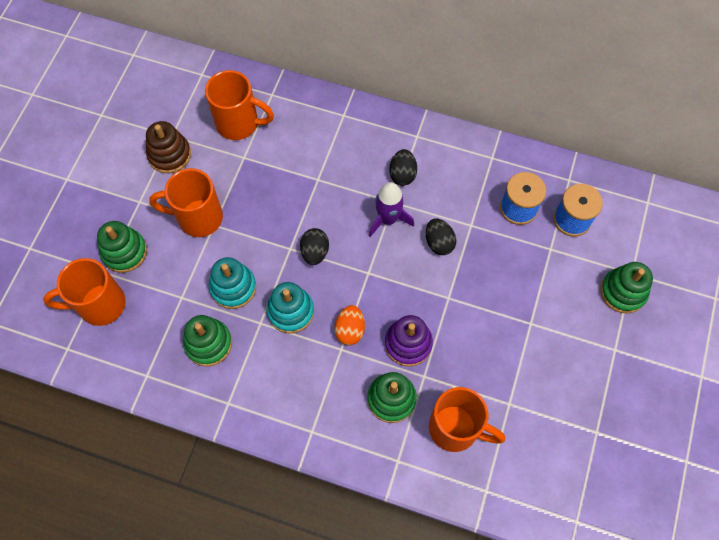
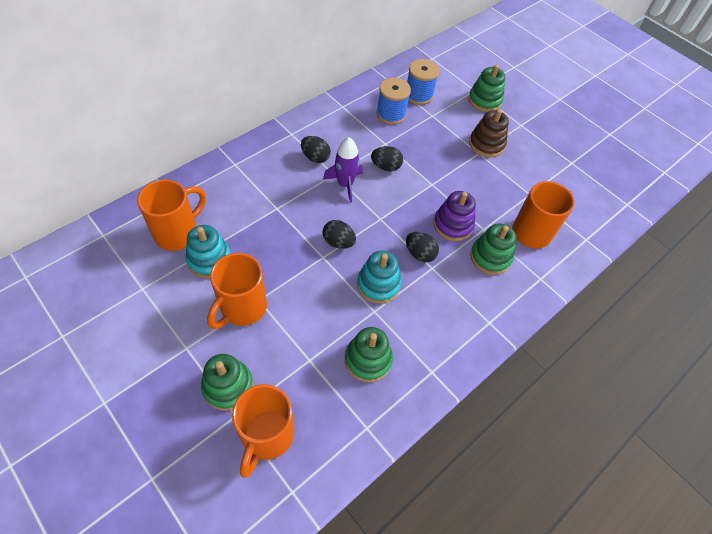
camera: 65 degrees left, 10 degrees down
(169, 155) = (160, 299): brown stacking toy -> brown stacking toy (486, 144)
(233, 287) = (328, 314): turquoise stacking toy -> turquoise stacking toy (209, 260)
(350, 330) = (419, 254): orange egg -> black egg

